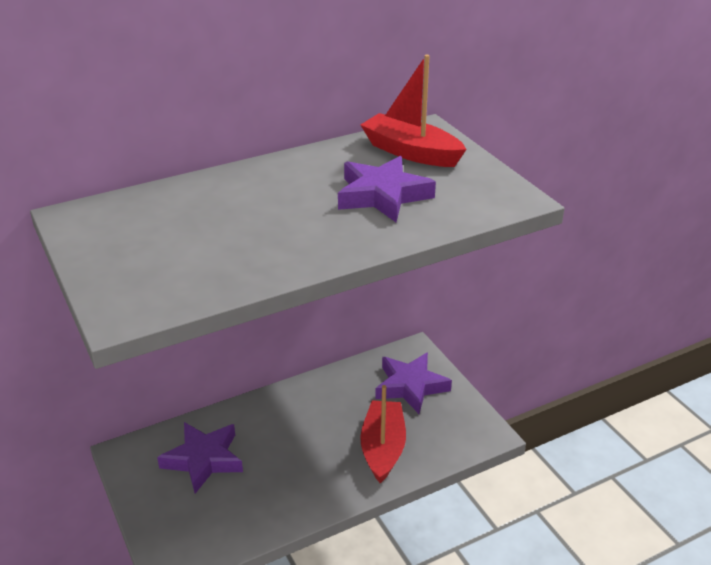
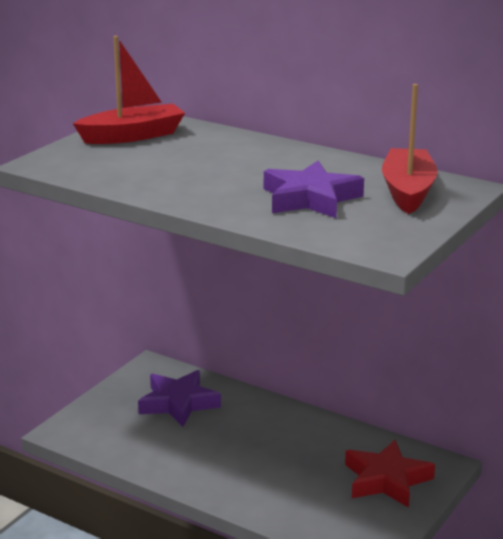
camera: 60 degrees right, 10 degrees down
(383, 448) = (283, 491): red boat -> red boat (132, 136)
(410, 386) = (386, 480): purple star -> red star

